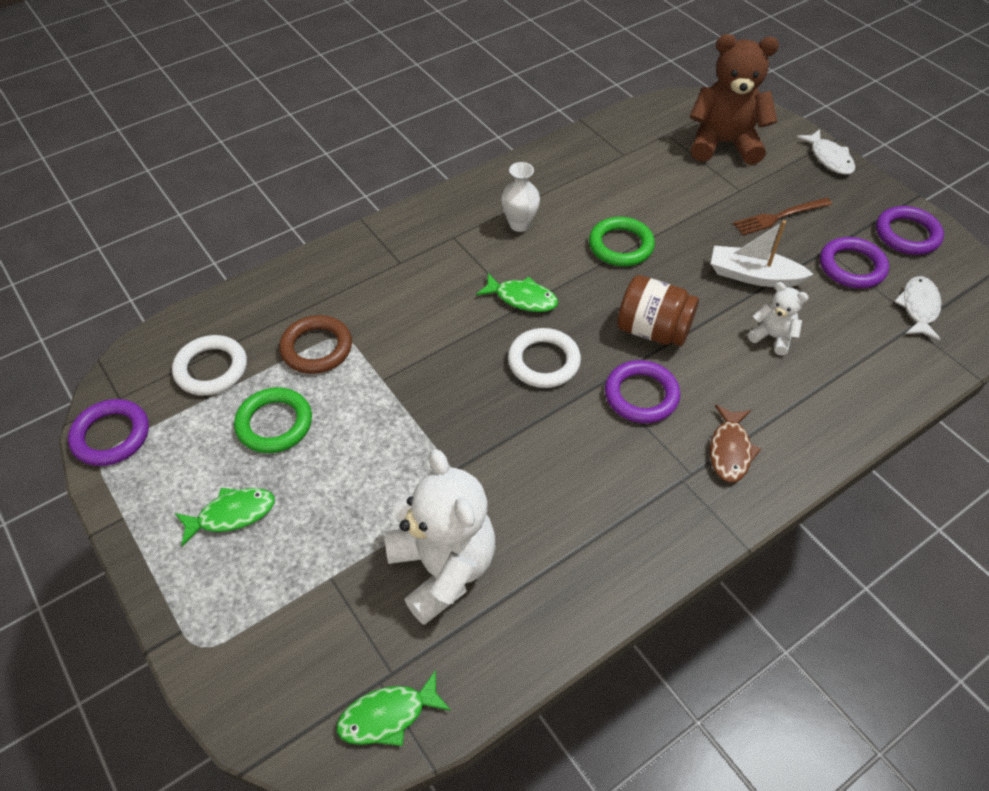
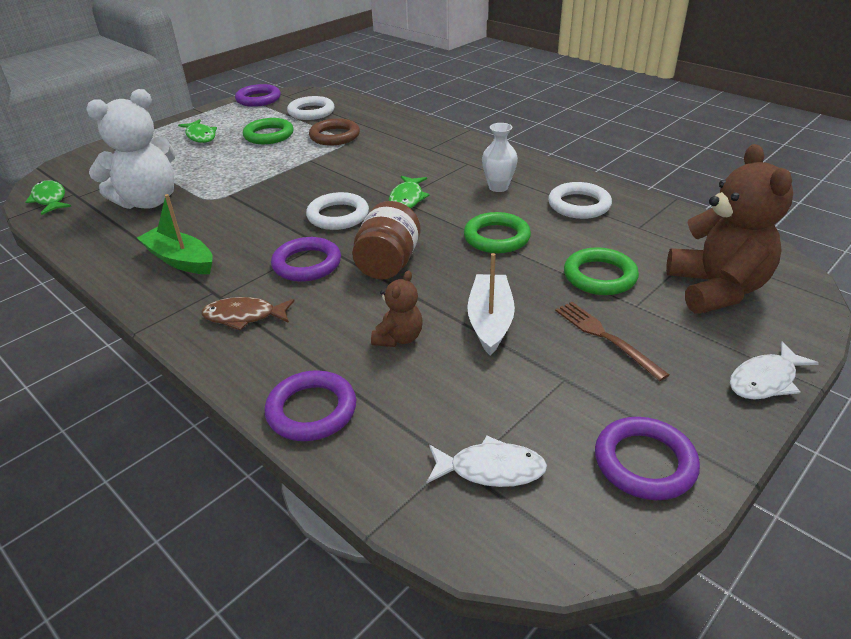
camera: 80 degrees right, 15 degrees down
(574, 179) = (579, 205): none -> white ring
(610, 516) = (180, 260): none -> green boat
(697, 198) = (599, 276): none -> green ring
(772, 337) = (399, 338): white teddy bear -> brown teddy bear
(852, 267) = (544, 402): purple ring -> purple ring (311, 410)

